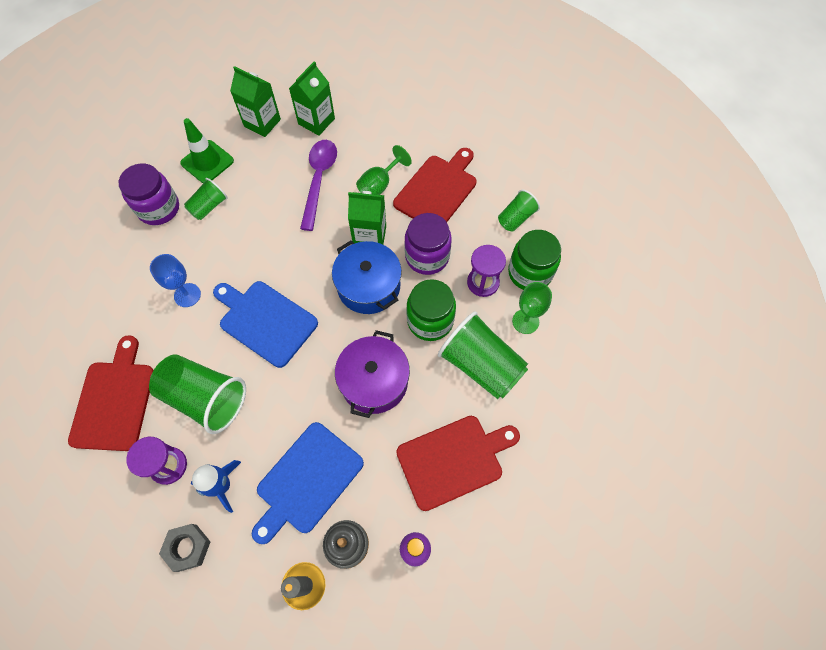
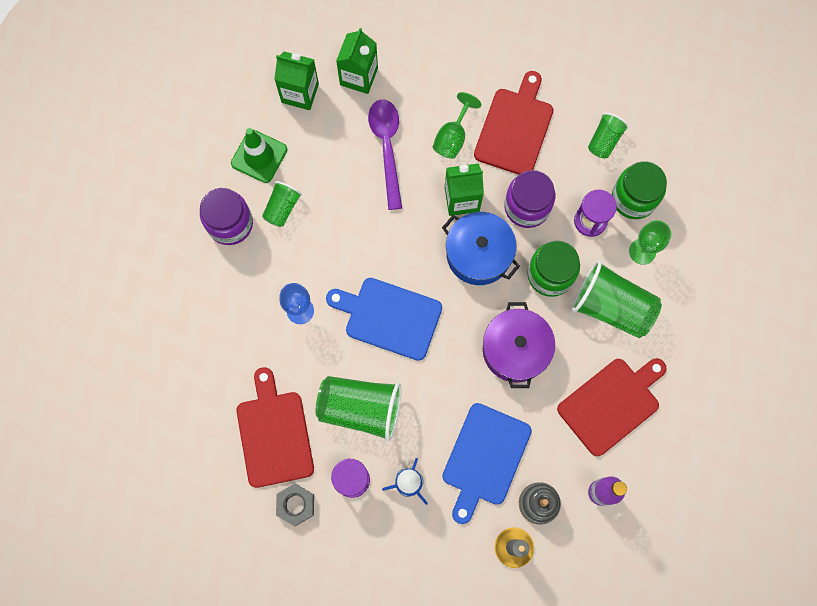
camera: 15 degrees left, 10 degrees up
(187, 547) = (399, 545): grey nut -> grey nut (296, 504)

